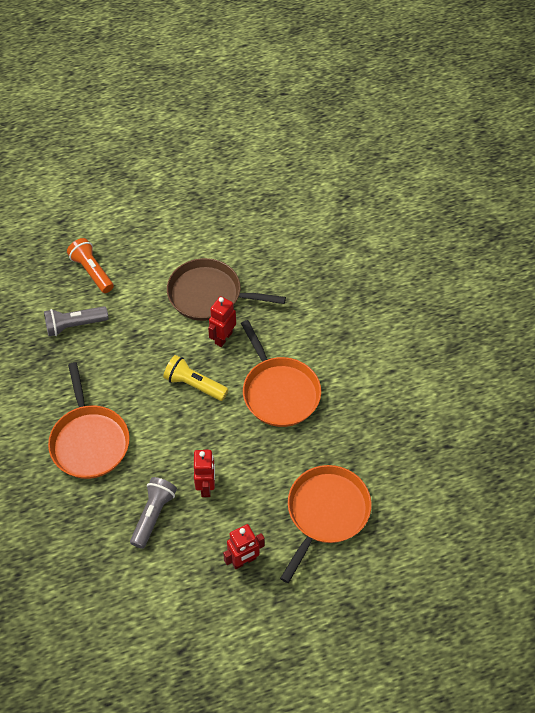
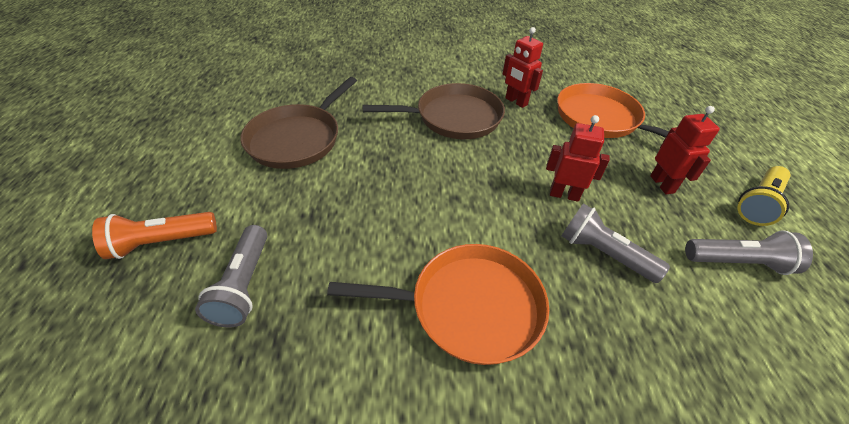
camera: 75 degrees left, 10 degrees down
(171, 606) = (738, 262): none -> grey flashlight
(194, 385) = (418, 176): yellow flashlight -> yellow flashlight (758, 204)
(223, 338) = (364, 140): red robot -> red robot (516, 101)
(279, 391) = (454, 117): orange pan -> brown pan

